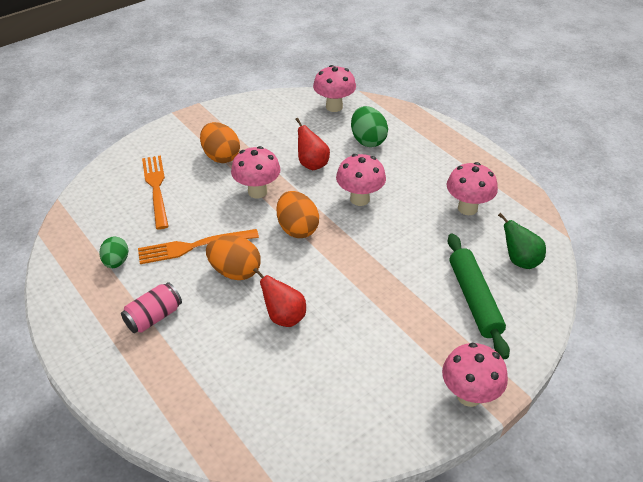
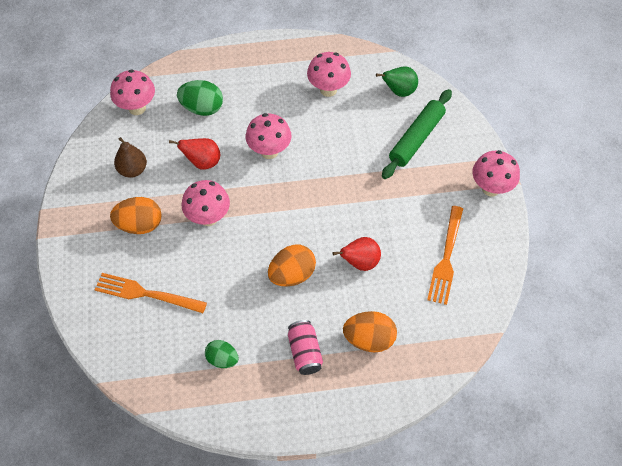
camera: 60 degrees left, 15 degrees up
(193, 247) = (243, 293): orange fork -> orange fork (446, 258)
(271, 130) = (133, 170): none -> brown pear
(297, 228) = (273, 210): orange egg -> orange egg (369, 339)
(474, 299) = (416, 138): green rolling pin -> green rolling pin turned 75 degrees counterclockwise

